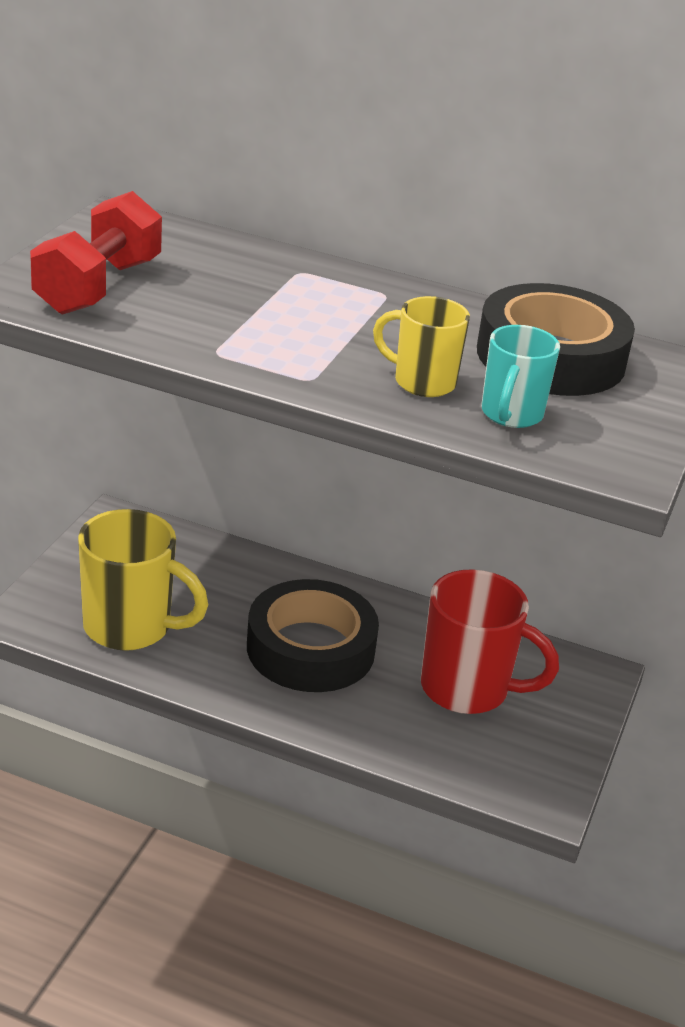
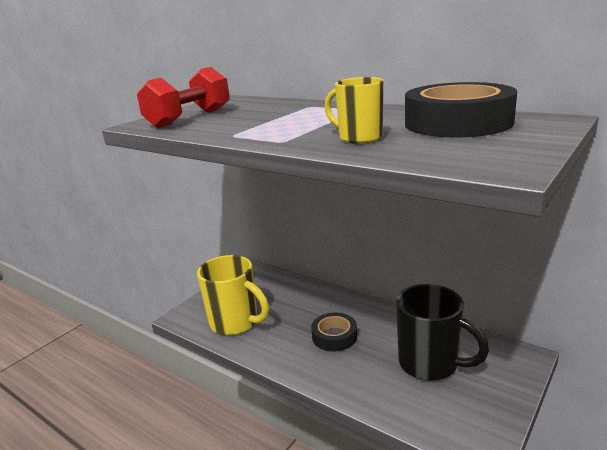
camera: 20 degrees right, 10 degrees down
(310, 648) = (334, 336): black tape -> black tape, size x0.58
(468, 689) = (430, 364): red mug -> black mug
(511, 415) = (417, 147): turquoise mug -> none

